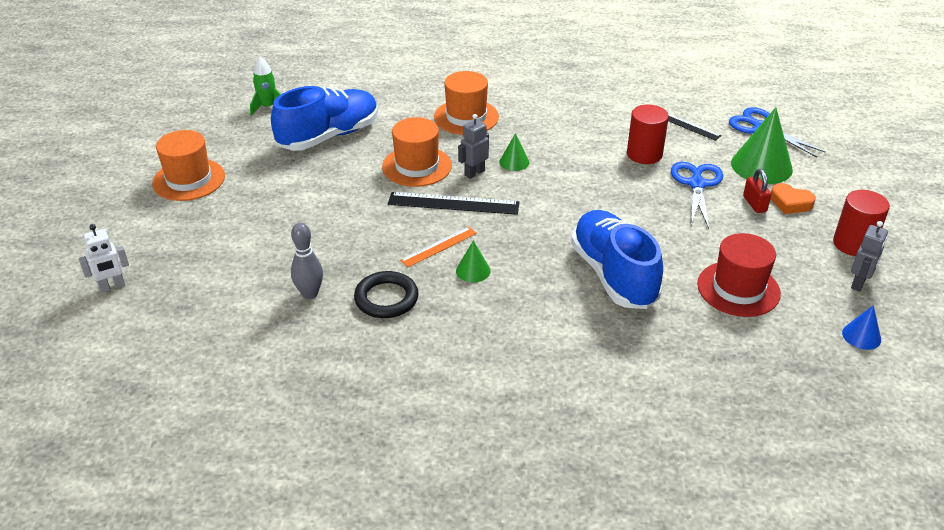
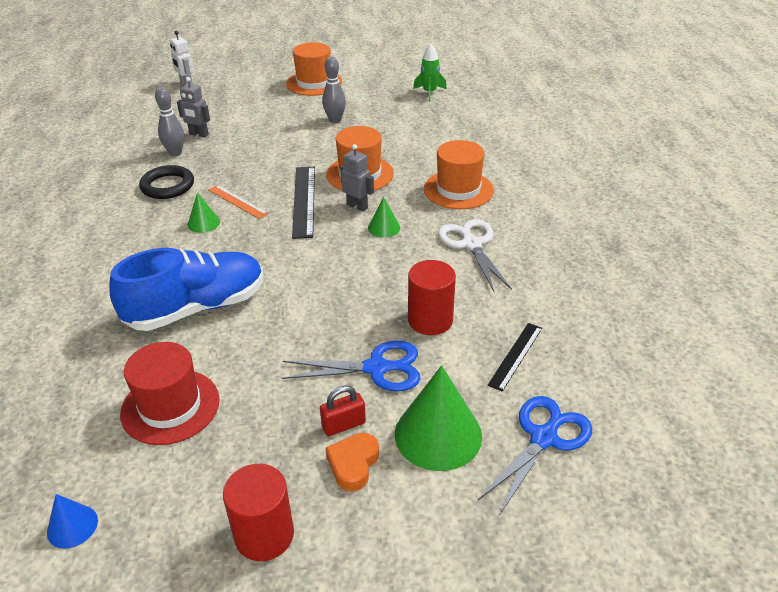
camera: 80 degrees right, 0 degrees up
(294, 172) = (335, 120): none -> grey bowling pin
(329, 136) = (394, 126): blue shoe -> none
(551, 123) = (471, 244): none -> white scissors
(859, 283) = (176, 533): grey robot -> grey robot (198, 134)

